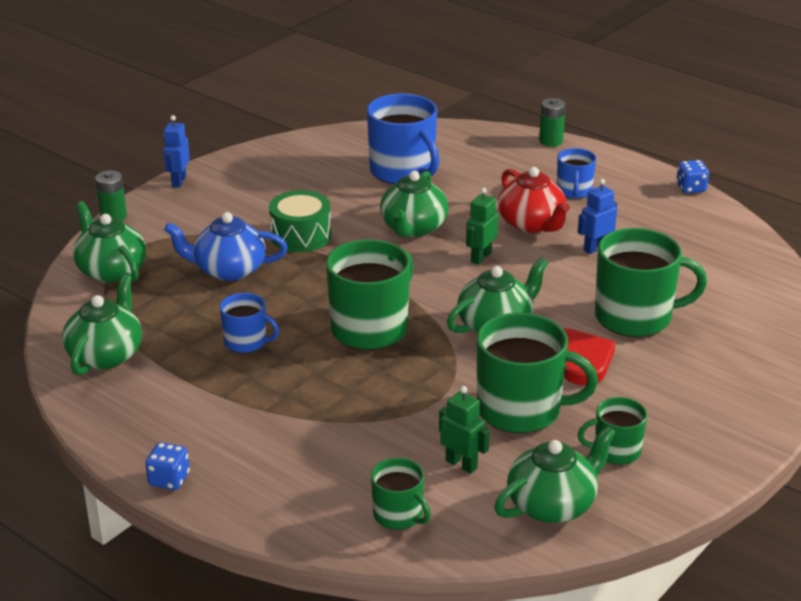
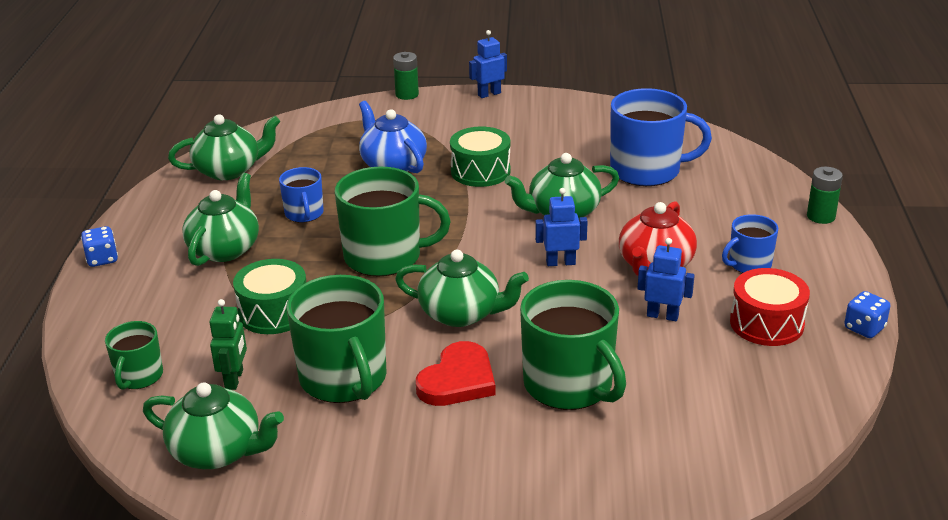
camera: 55 degrees right, 0 degrees up
(111, 271) = (336, 125): green teapot -> green teapot (225, 249)
(386, 411) = (274, 312): none -> green drum
(403, 171) = (647, 170): blue mug -> blue mug turned 105 degrees counterclockwise
(480, 257) = (560, 262): green robot -> blue robot
(615, 451) = (332, 457): green mug -> none
(648, 216) = (766, 323): none -> red drum

